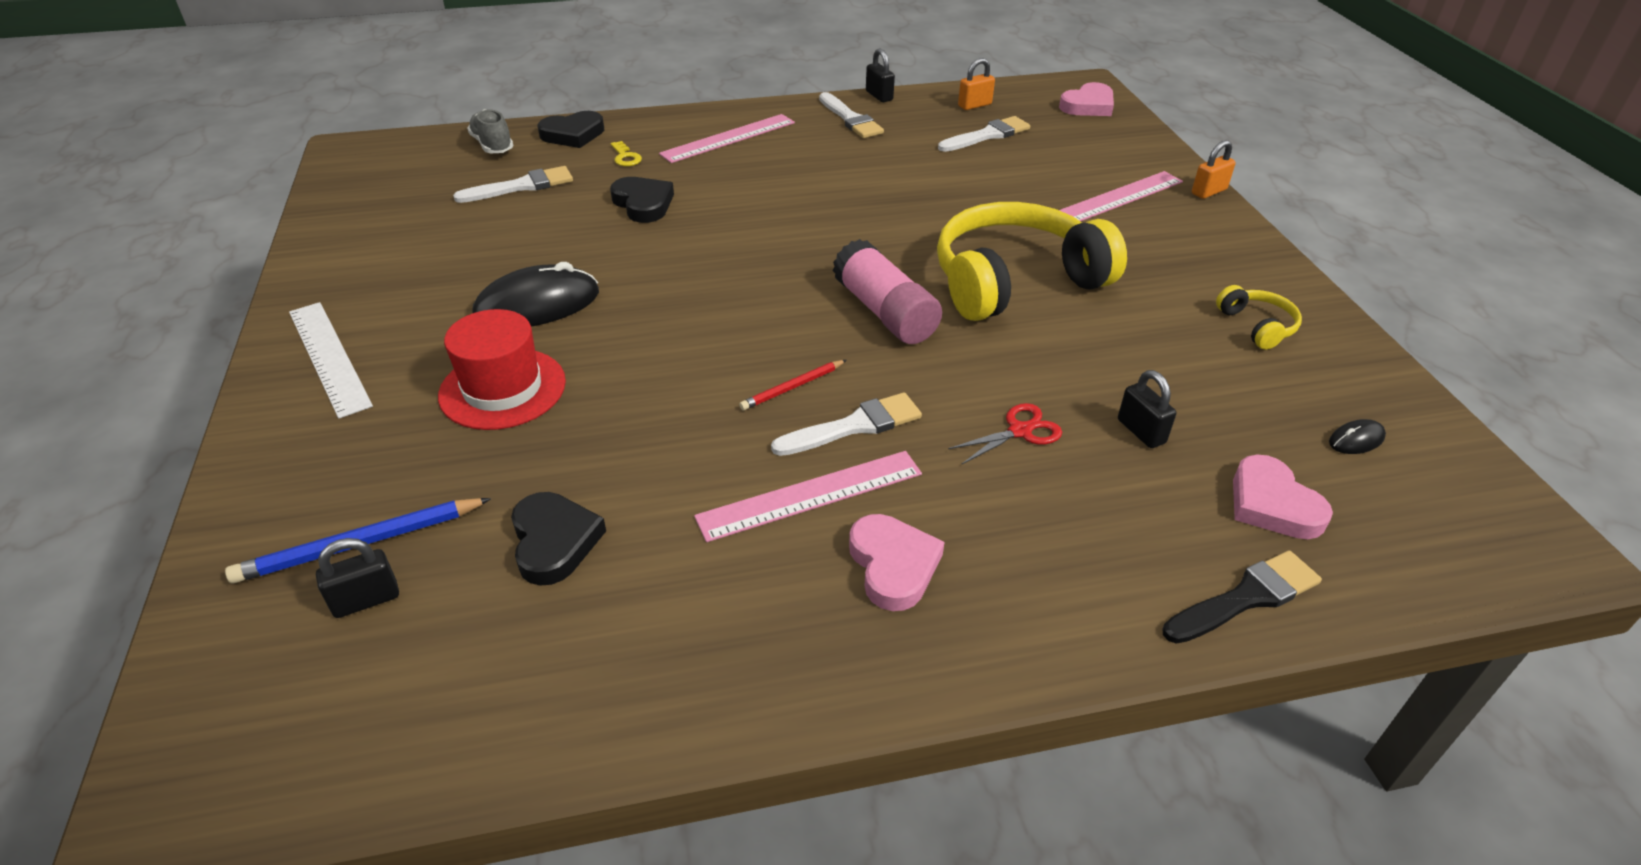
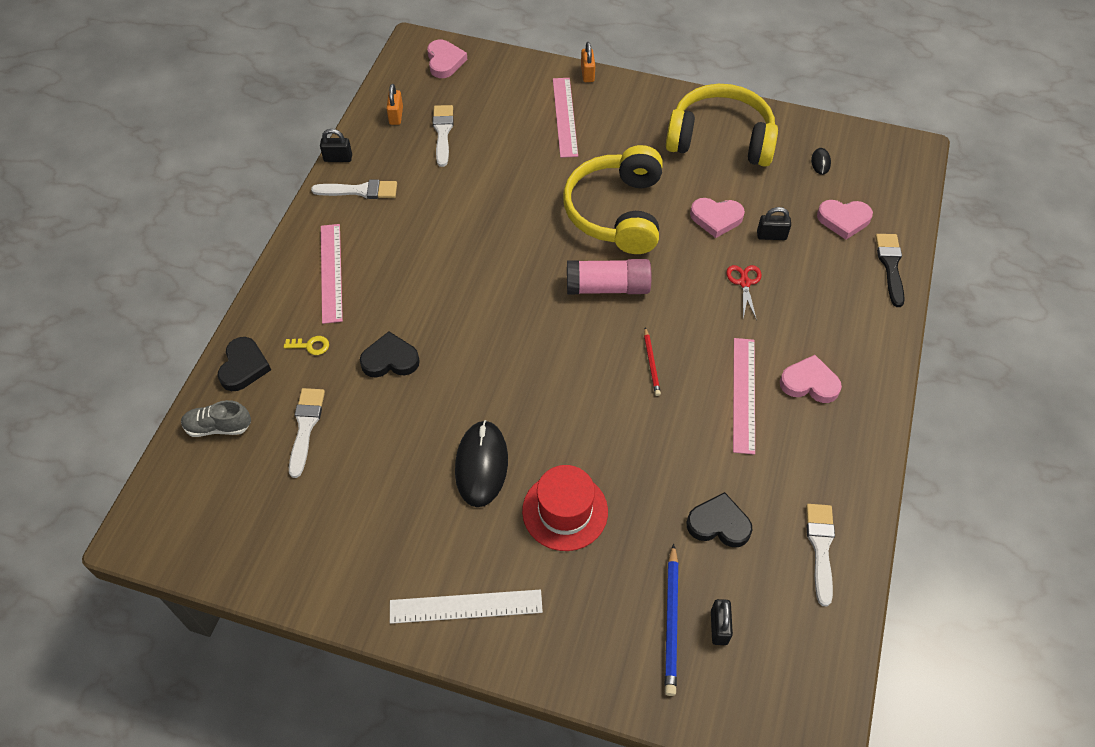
camera: 60 degrees left, 15 degrees up
(854, 426) = (701, 350): white brush -> white brush (820, 547)
(1107, 367) = (716, 218): none -> pink heart
(1257, 326) = (720, 139): yellow headphones -> yellow headphones, size x2.34

